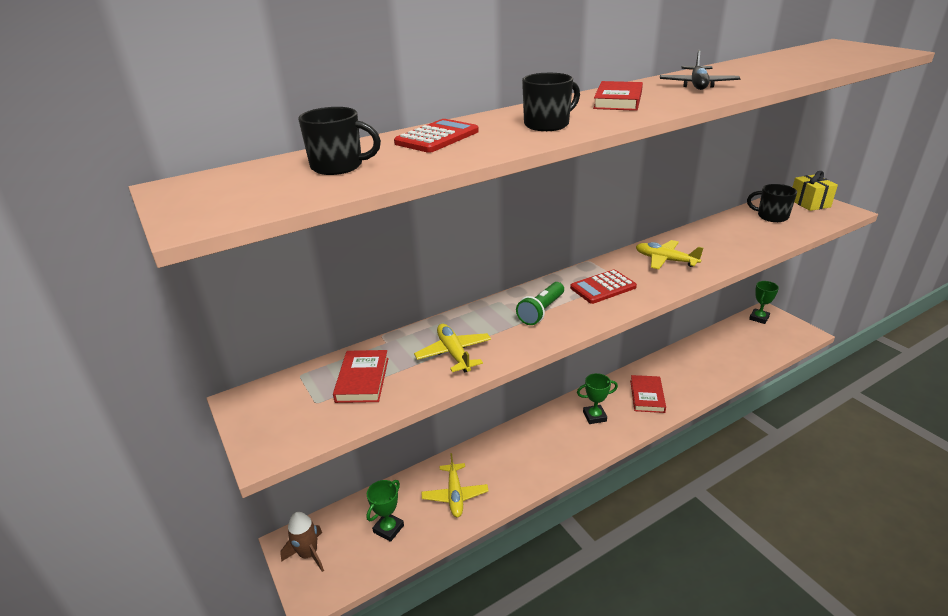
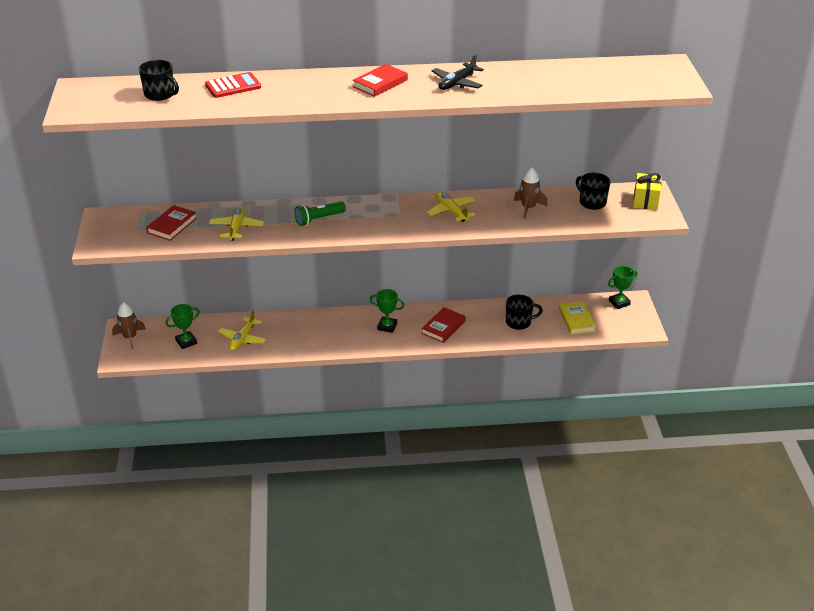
camera: 25 degrees right, 5 degrees up
(548, 124) = (305, 93): black mug -> black mug (519, 322)
(603, 287) = (379, 216): red calculator -> none
(729, 236) = (528, 208): none -> brown rocket
(747, 345) = (576, 320): none -> yellow book

